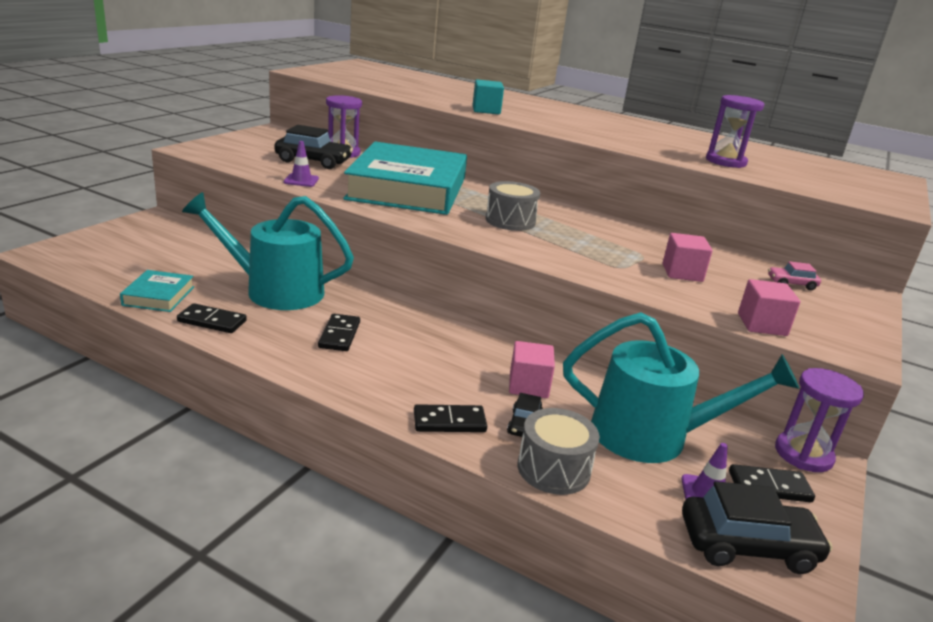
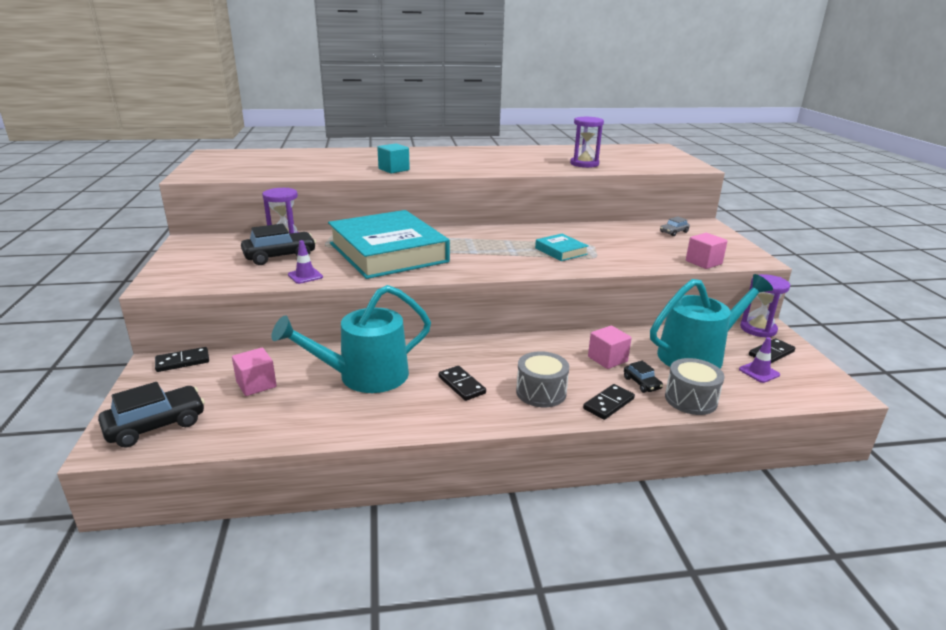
camera: 35 degrees left, 0 degrees up
(159, 296) = (288, 426): turquoise book -> turquoise book (561, 251)
(212, 321) = (364, 422): black domino -> black domino (182, 361)
(510, 221) = (490, 251): grey drum -> grey drum (541, 392)
(682, 273) = (625, 247): pink cube -> pink cube (256, 384)
(747, 545) = (805, 387): black car -> black car (156, 425)
(791, 284) = (673, 232): pink car -> grey car

